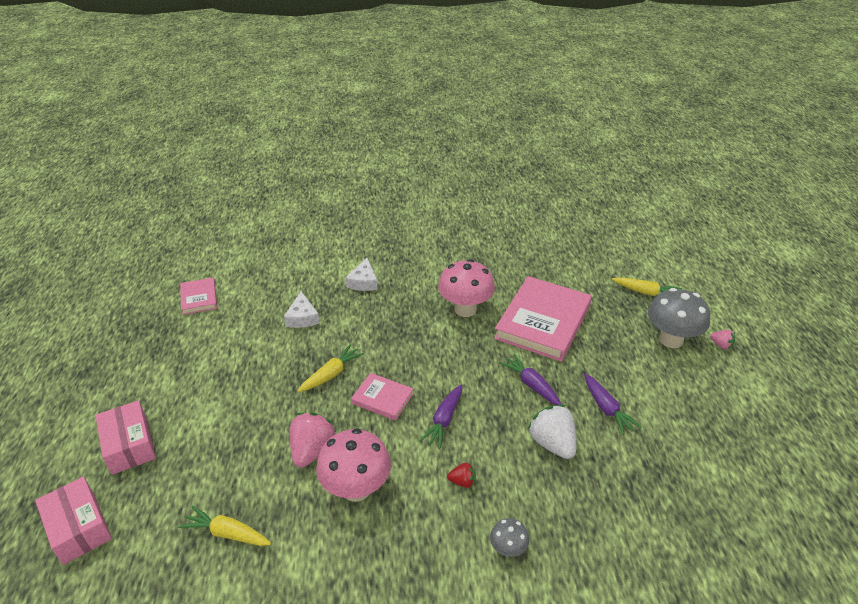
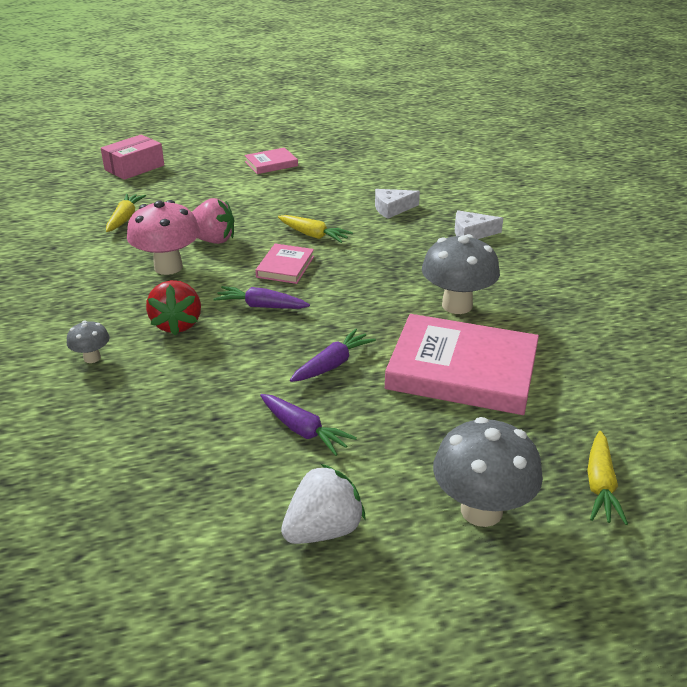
camera: 80 degrees right, 5 degrees down
(129, 445) = (211, 167): pink box -> none
(199, 298) = (397, 158): pink book -> pink book (271, 164)
(462, 481) = (177, 324): red strawberry -> red strawberry, size x1.98
(465, 309) = (457, 305): pink mushroom -> grey mushroom
(552, 443) = (236, 384): white strawberry -> white strawberry (323, 530)
(606, 408) = (303, 431): purple carrot -> purple carrot turned 105 degrees counterclockwise
(721, 345) = (495, 582): pink strawberry -> none

